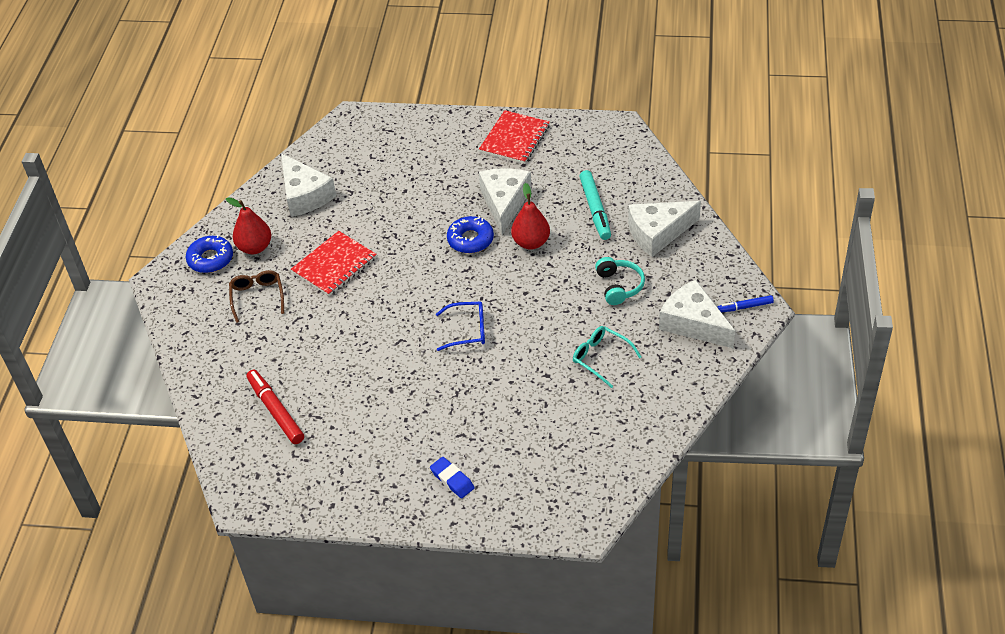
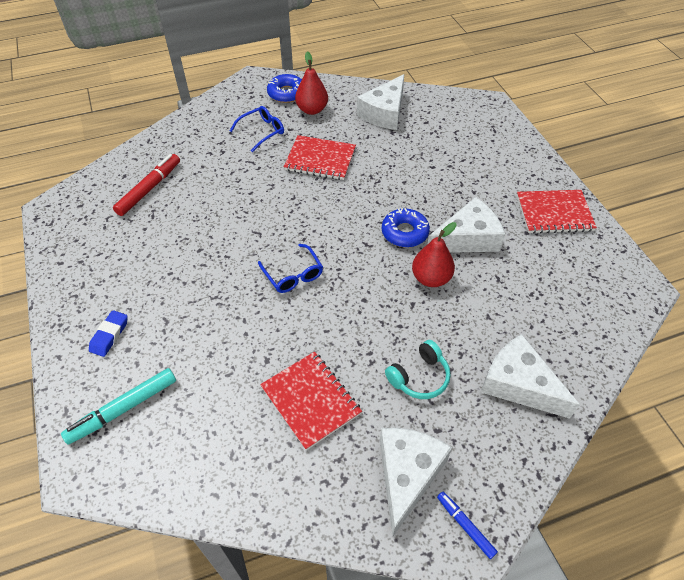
camera: 60 degrees right, 5 degrees up
(257, 297) = (261, 132): brown glasses -> blue glasses
(595, 209) = (512, 313): turquoise marker -> turquoise marker (124, 409)
(601, 358) = (311, 400): turquoise glasses -> red notebook

